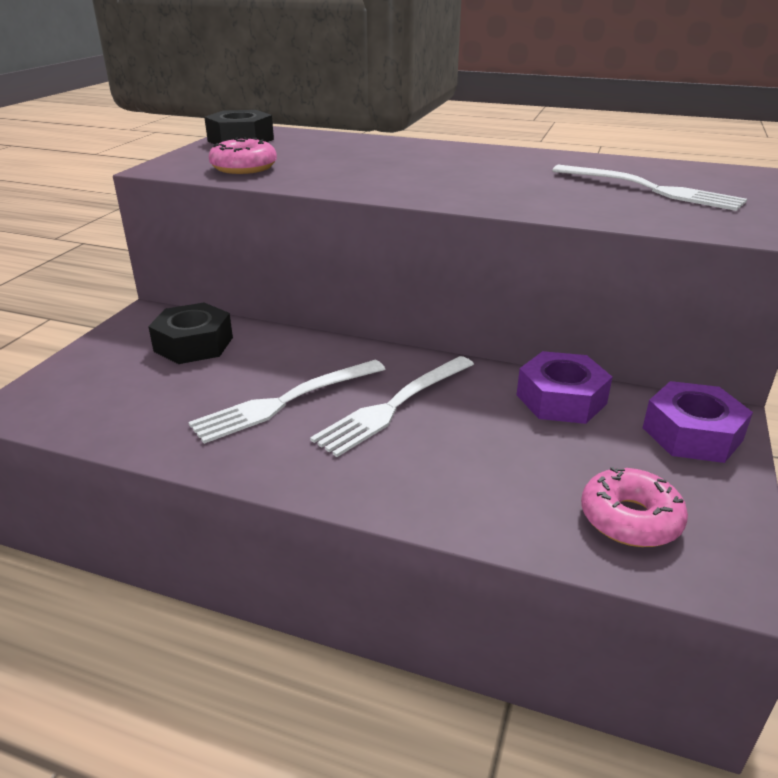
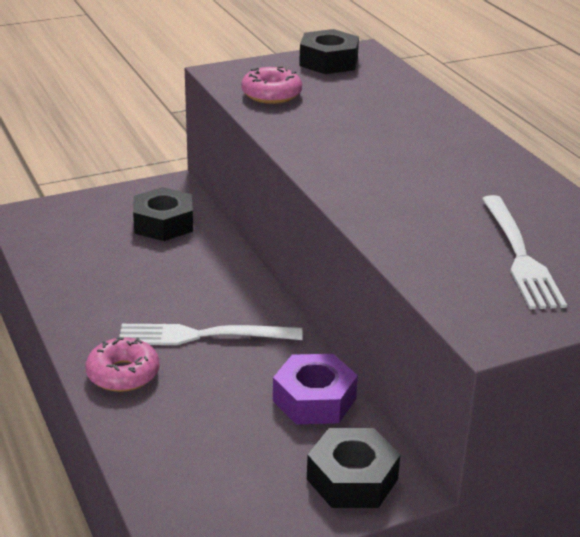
camera: 45 degrees right, 0 degrees up
(284, 402) = (148, 294): white fork -> none
(630, 519) = (202, 487): pink donut -> pink donut (123, 374)
(692, 434) = (352, 479): purple nut -> black nut

